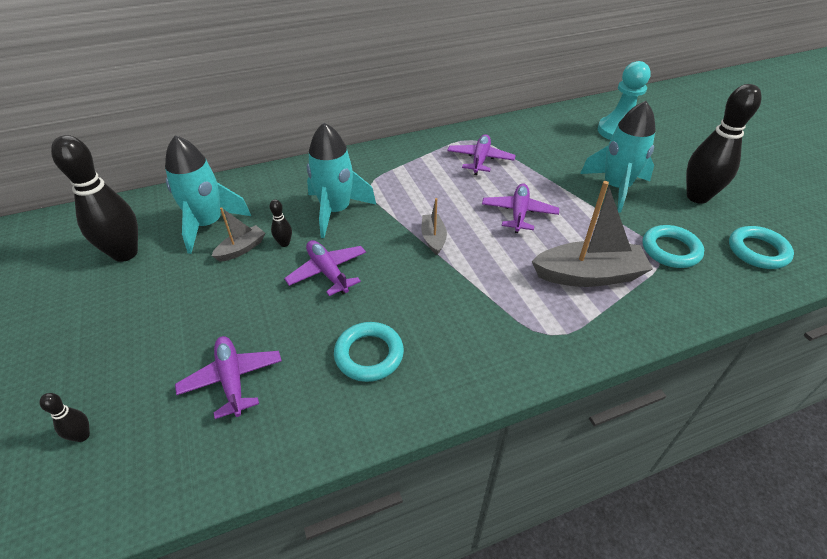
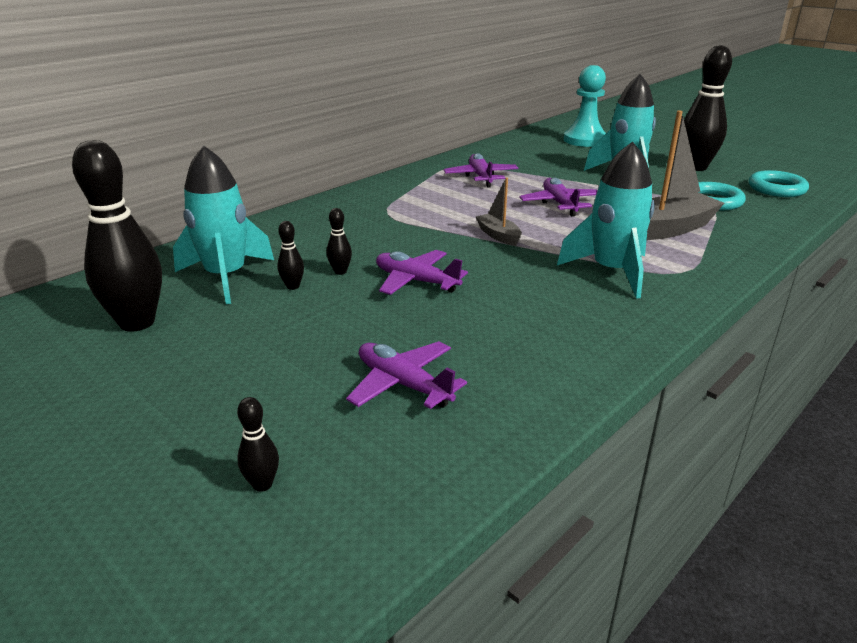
camera: 25 degrees left, 15 degrees down
(241, 249) = (293, 286): grey boat -> black bowling pin
(336, 211) = (371, 237): turquoise rocket -> turquoise rocket (612, 272)
(369, 355) = (531, 327): turquoise ring -> none

